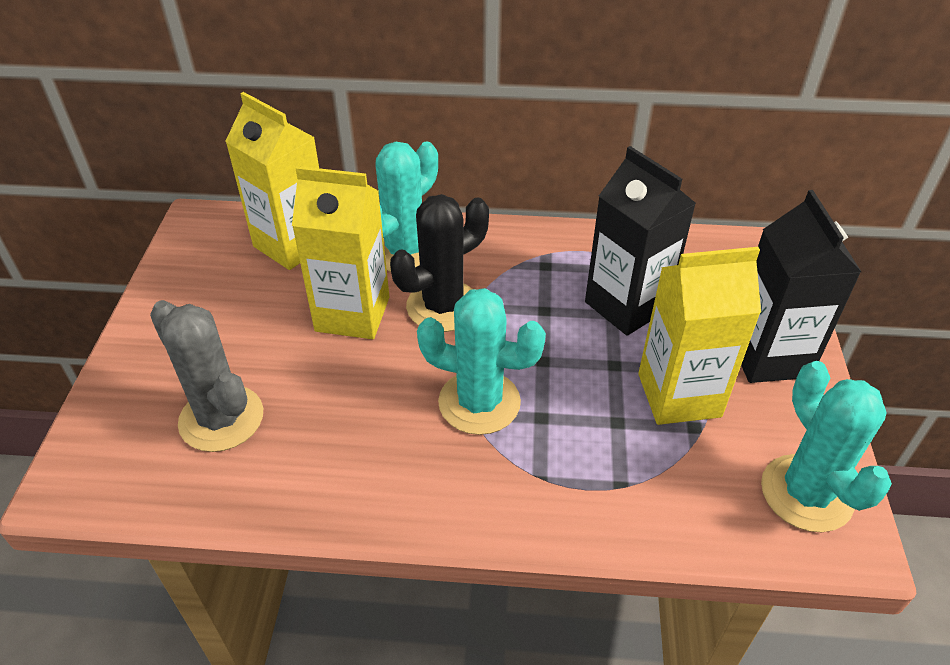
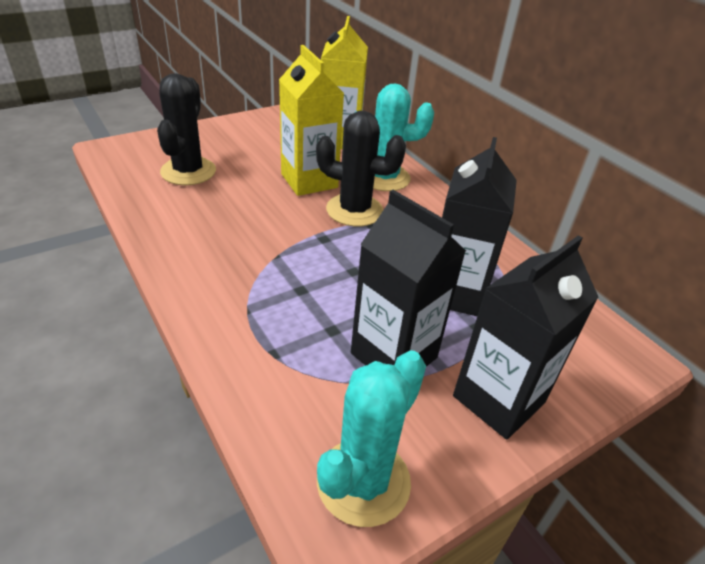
camera: 50 degrees right, 5 degrees down
(221, 418) = (188, 171): grey cactus -> black cactus
(479, 402) = (287, 257): turquoise cactus -> none
(679, 395) = (394, 355): yellow carton -> black carton

